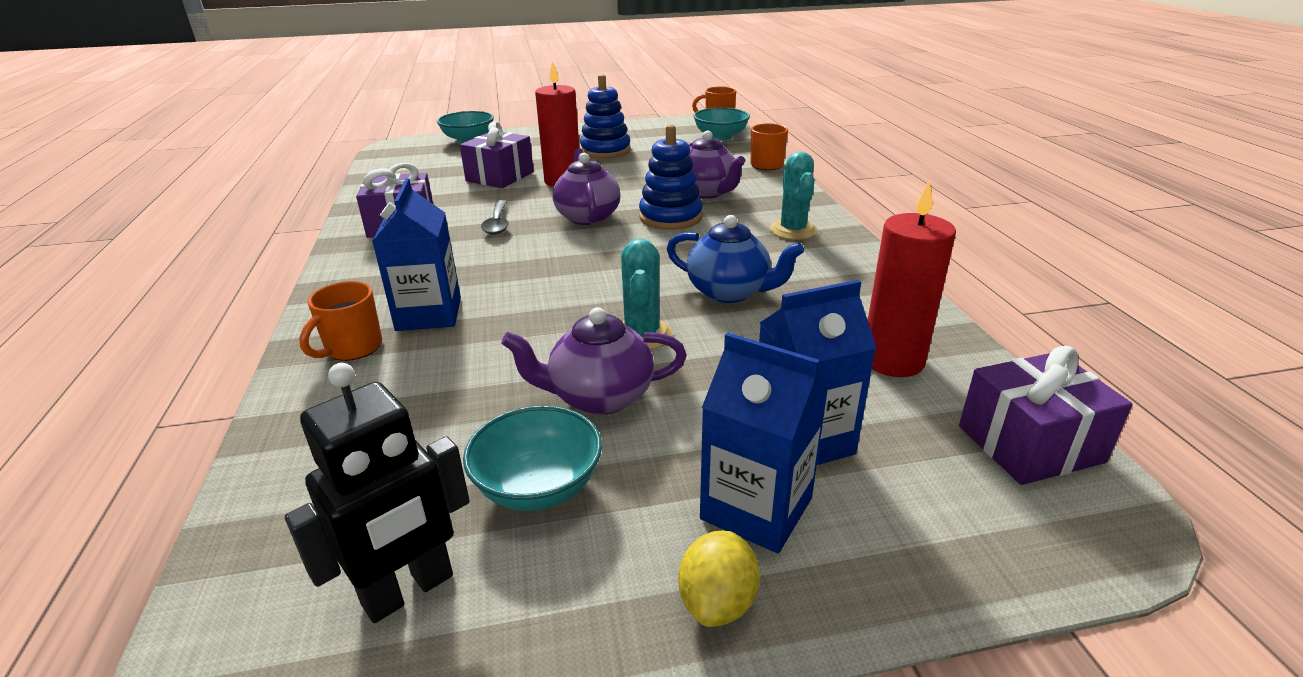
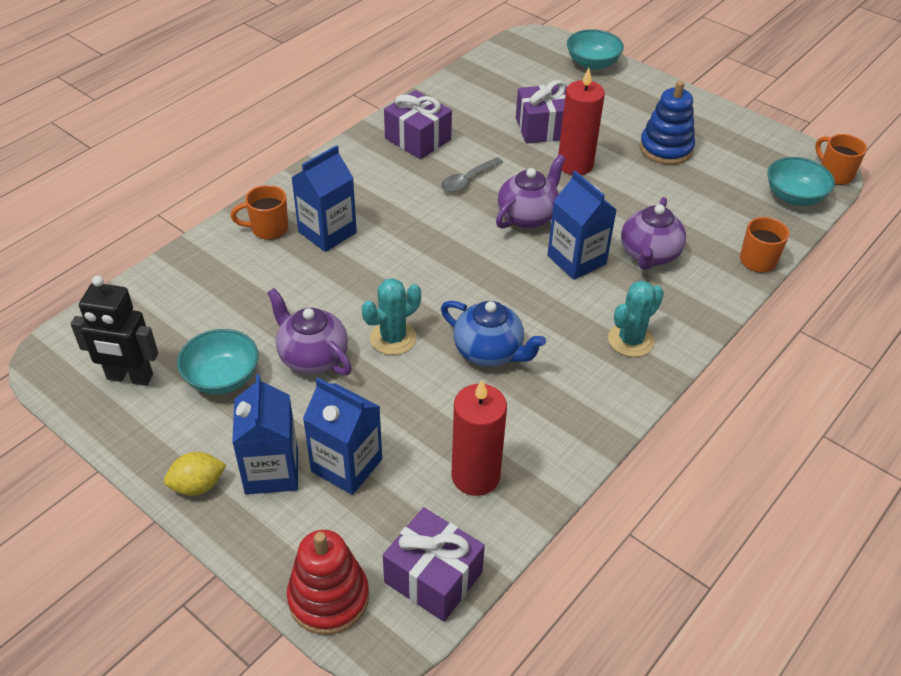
camera: 50 degrees right, 15 degrees up
(670, 217) = (576, 260): blue stacking toy -> blue carton
(729, 292) = (489, 352): blue teapot -> blue teapot turned 45 degrees counterclockwise
(1026, 546) = (328, 598): none -> red stacking toy

